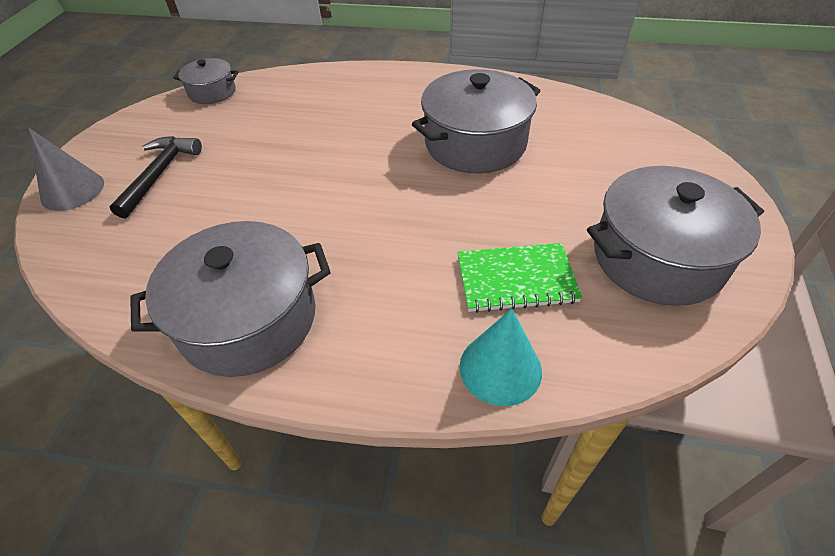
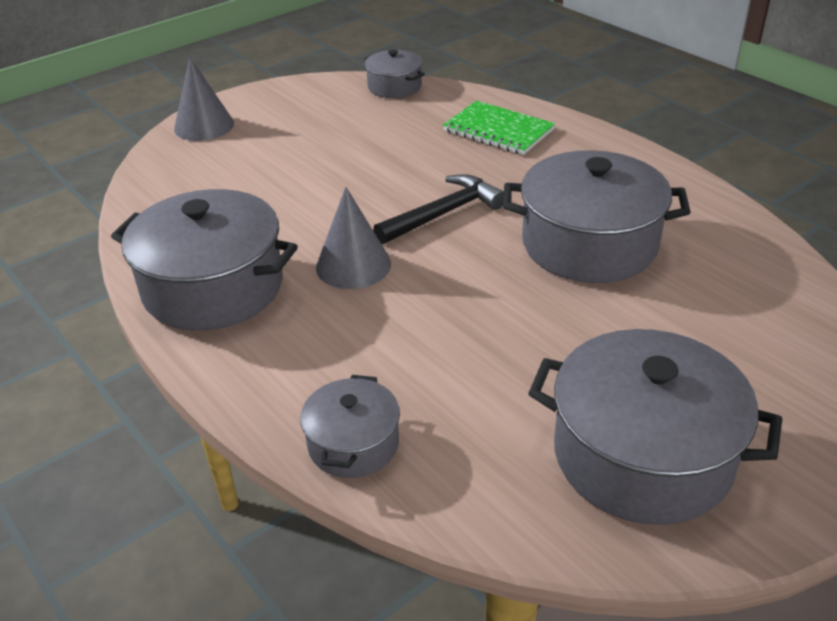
camera: 40 degrees right, 10 degrees down
(160, 174) = (276, 141): black hammer -> black hammer (444, 213)
(341, 238) = (353, 265): none -> grey cone
(500, 368) = (353, 444): turquoise cone -> grey pot
(516, 279) = (463, 385): green notebook -> green notebook (498, 130)

